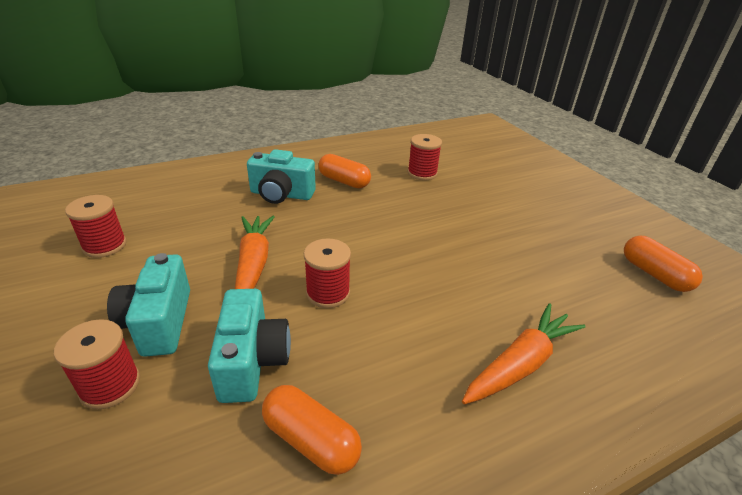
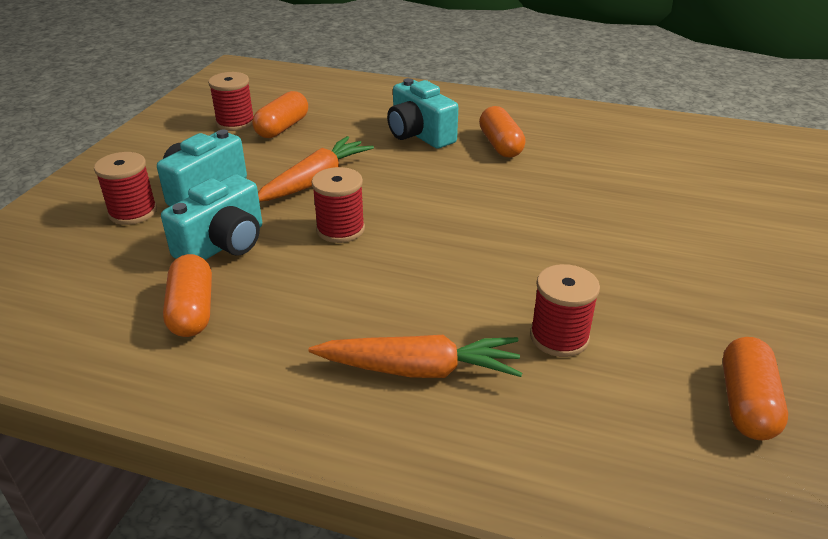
camera: 45 degrees right, 0 degrees up
(160, 232) = (282, 128): none -> orange capsule
(422, 173) = (607, 169): red spool -> red spool (559, 337)

